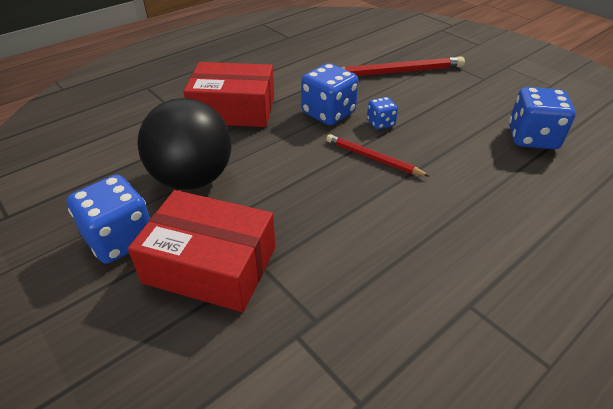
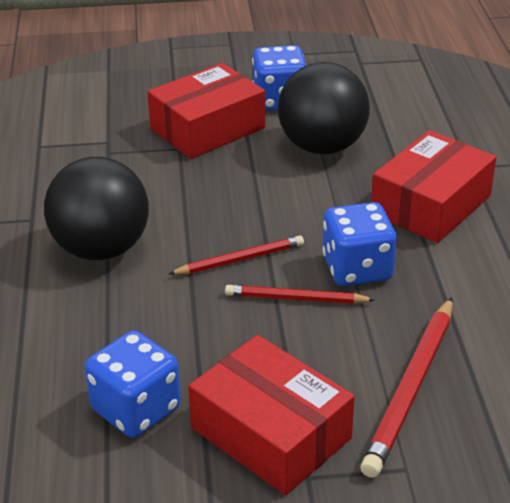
camera: 125 degrees right, 5 degrees down
(380, 123) = (296, 298): blue dice -> red pencil
(445, 231) = (101, 249): none -> black ball
(478, 95) = (270, 433): none -> red box

